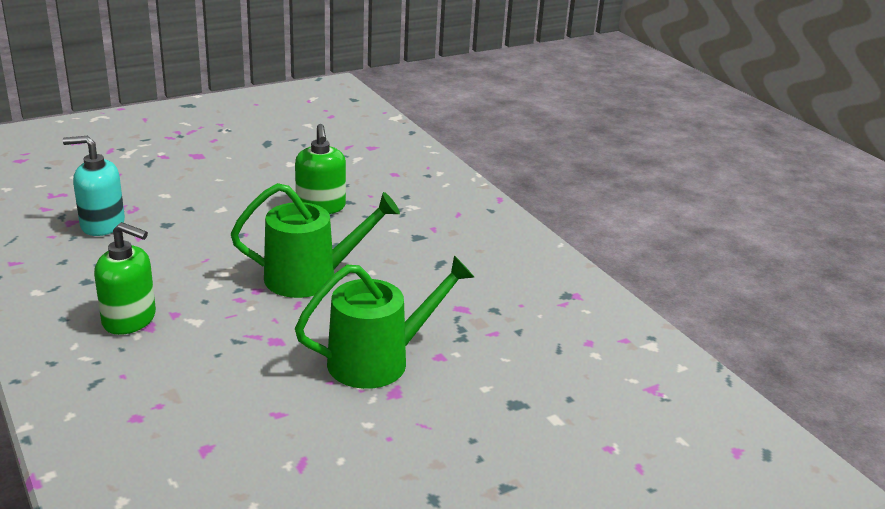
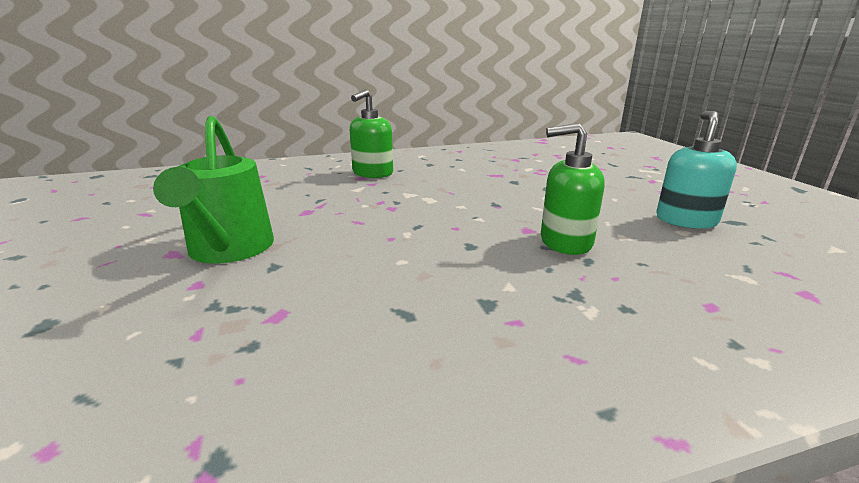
camera: 105 degrees right, 5 degrees down
(102, 224) = (511, 165): turquoise soap dispenser -> turquoise soap dispenser (686, 220)
(310, 278) = (402, 228): green watering can -> none

